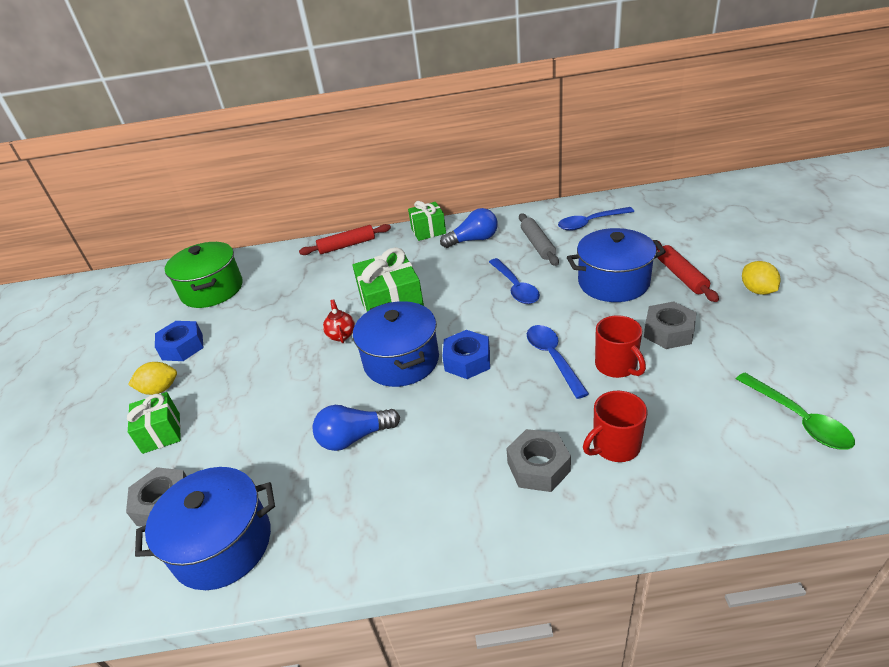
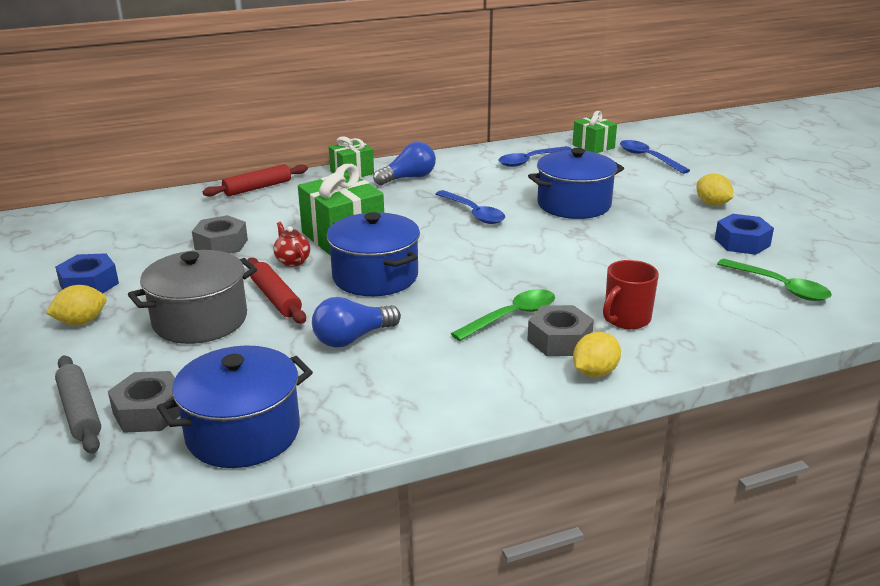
camera: 20 degrees left, 10 degrees down
(161, 433) = (107, 357): green gift -> green gift (593, 146)
(212, 290) = (99, 233): green pot -> none
(244, 398) = (200, 320): none -> grey pot
(467, 361) = (449, 271): blue nut -> blue nut (742, 242)
(503, 428) = (511, 316): none -> green spoon
(537, 244) = (481, 179): grey rolling pin -> grey rolling pin (80, 412)
(553, 358) = (538, 263): blue spoon -> blue spoon (648, 158)
(558, 519) = (595, 372): none -> yellow lemon
(616, 366) = (603, 264): red mug -> none
(668, 332) = (643, 237): grey nut -> grey nut (221, 244)
(681, 276) = (638, 197): red rolling pin -> red rolling pin (276, 298)

